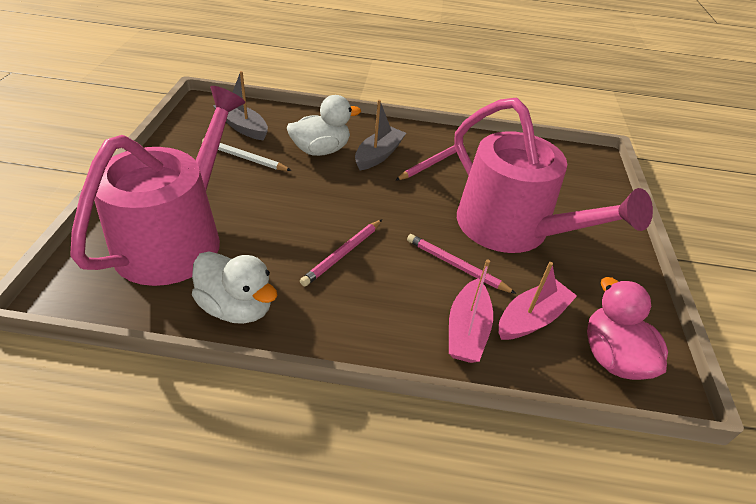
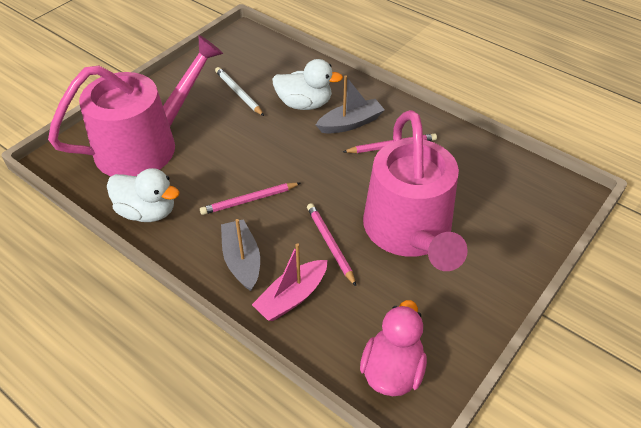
camera: 35 degrees right, 5 degrees up
(237, 307) = (147, 212): white duck -> white duck turned 45 degrees counterclockwise
(242, 127) = (258, 64): grey boat -> grey boat (242, 260)
(531, 318) = (353, 311): pink boat -> none

